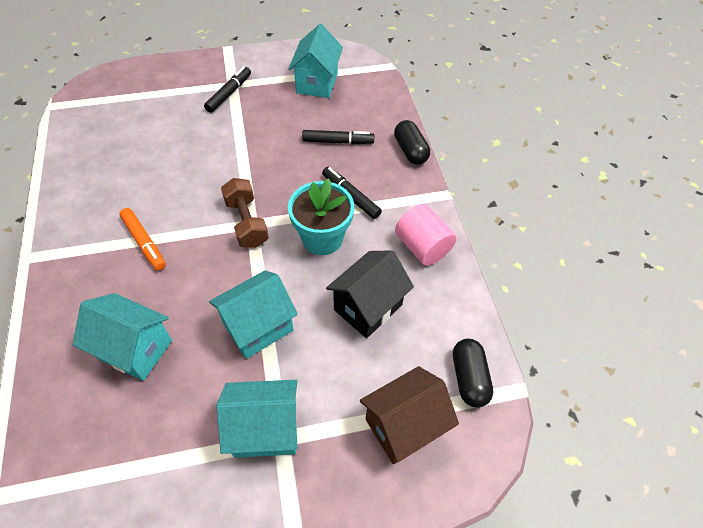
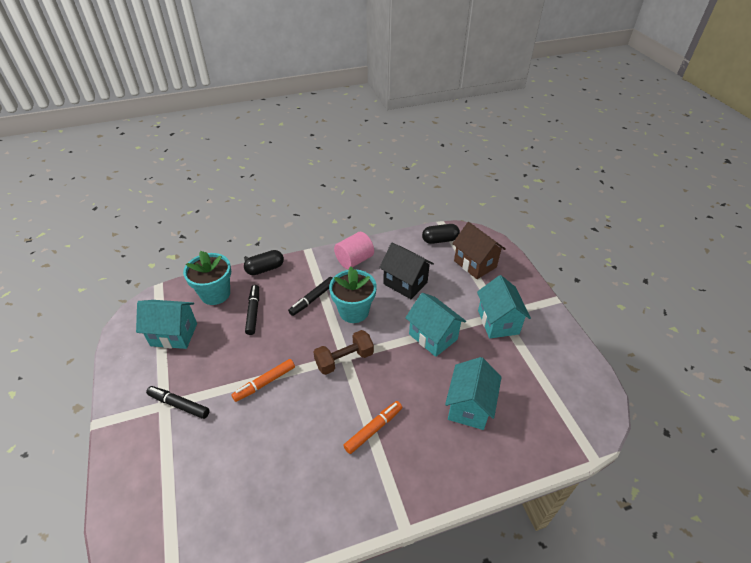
camera: 95 degrees left, 10 degrees down
(235, 152) = (264, 383): none -> orange marker
(371, 109) = (215, 294): none -> turquoise flower pot

